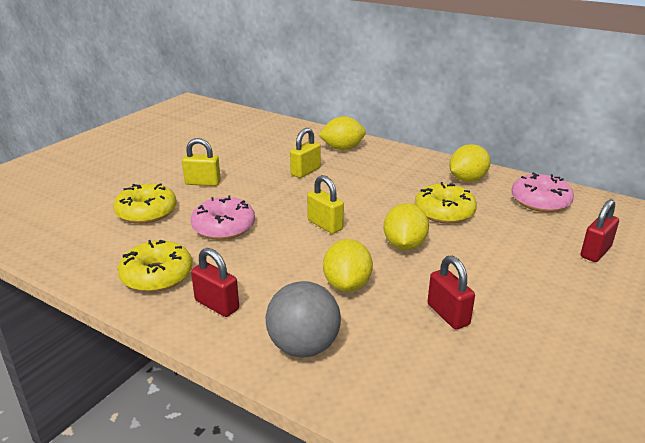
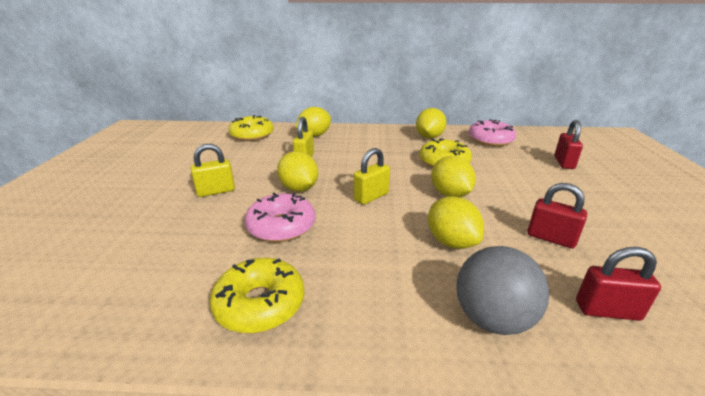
camera: 30 degrees left, 0 degrees up
(146, 212) = (178, 237): yellow donut -> yellow donut (252, 135)
(217, 305) = (362, 310): red padlock -> red padlock (607, 310)
(270, 199) = (299, 188): none -> yellow lemon
(325, 225) = (371, 197): yellow padlock -> yellow padlock turned 60 degrees counterclockwise

